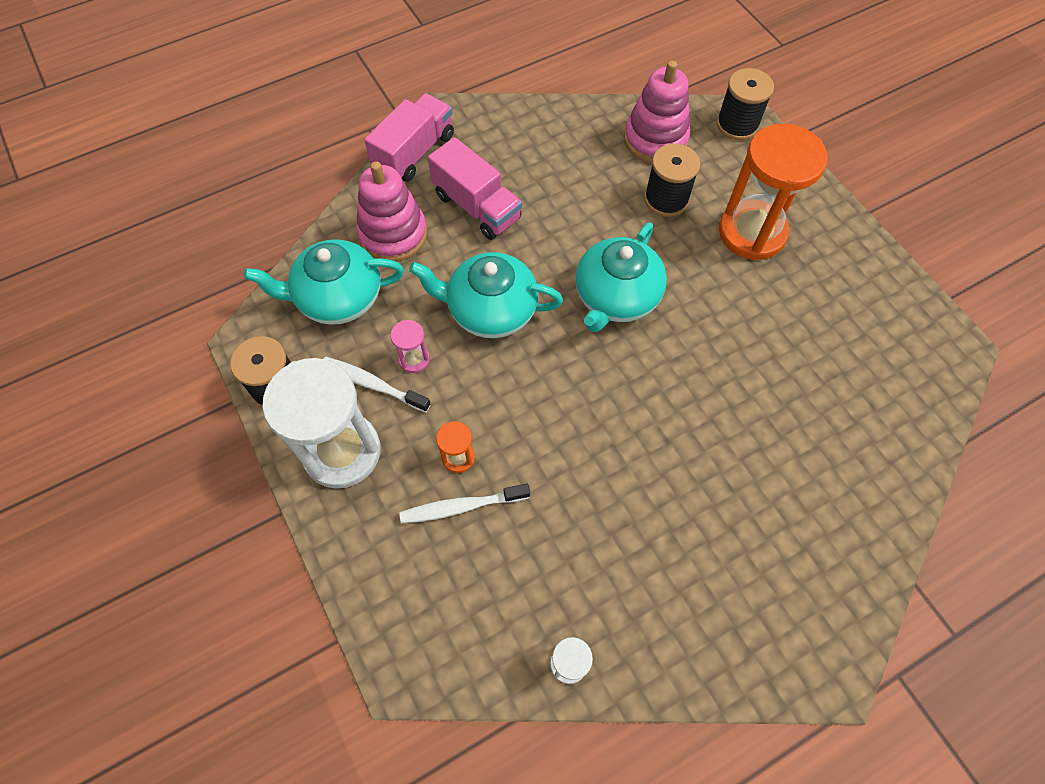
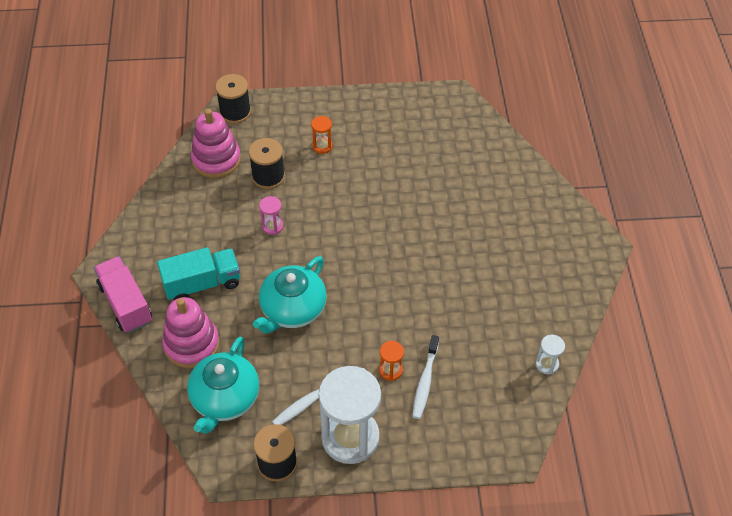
camera: 65 degrees left, 10 degrees down
(414, 359) = (304, 369): pink hourglass -> pink hourglass (272, 226)
(477, 206) = (202, 284): pink truck -> turquoise truck
(616, 297) = (325, 236): turquoise teapot -> none
(752, 232) = (322, 146): orange hourglass -> orange hourglass, size x0.42

